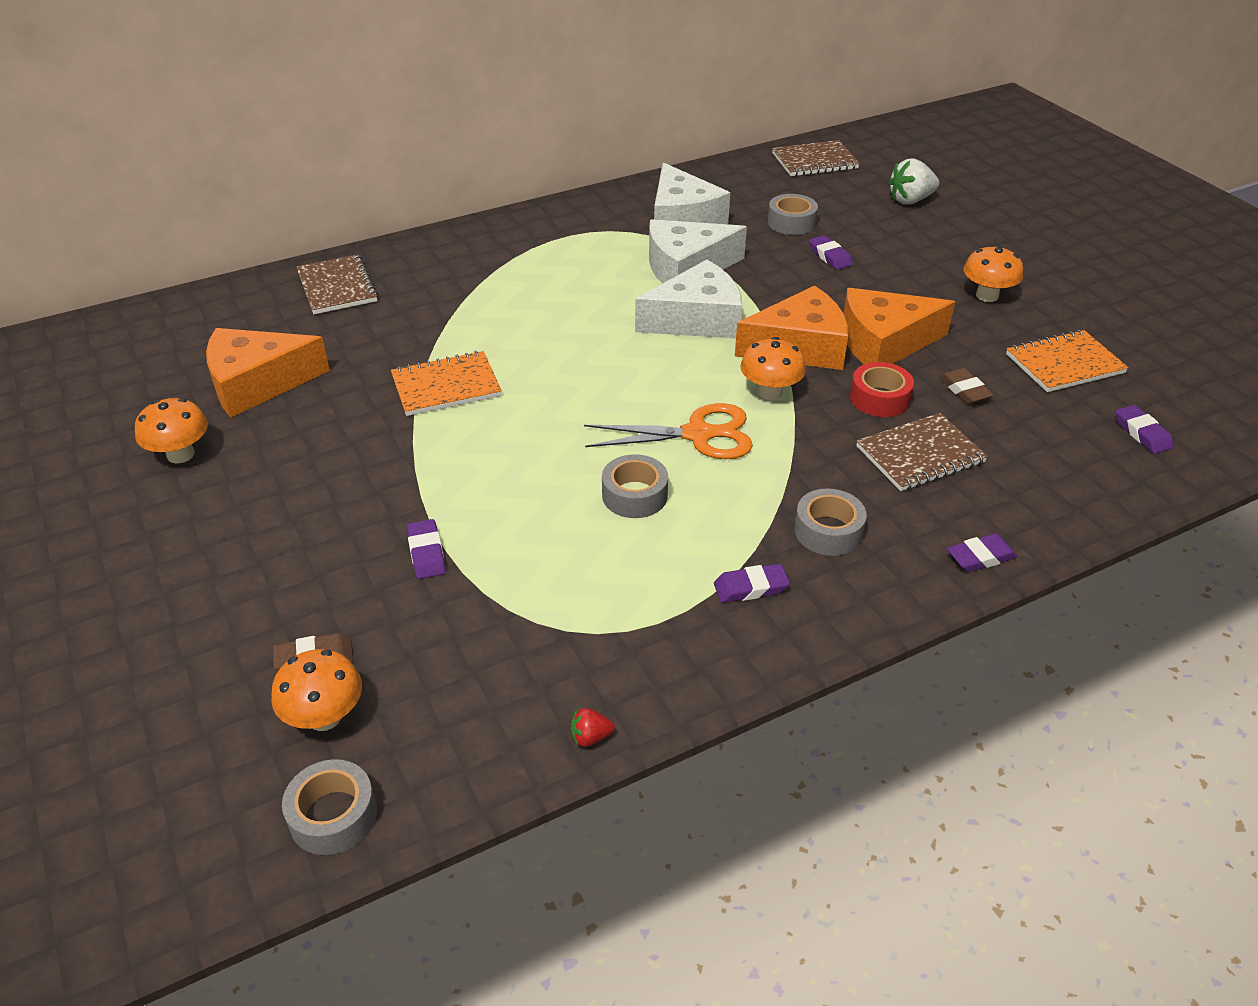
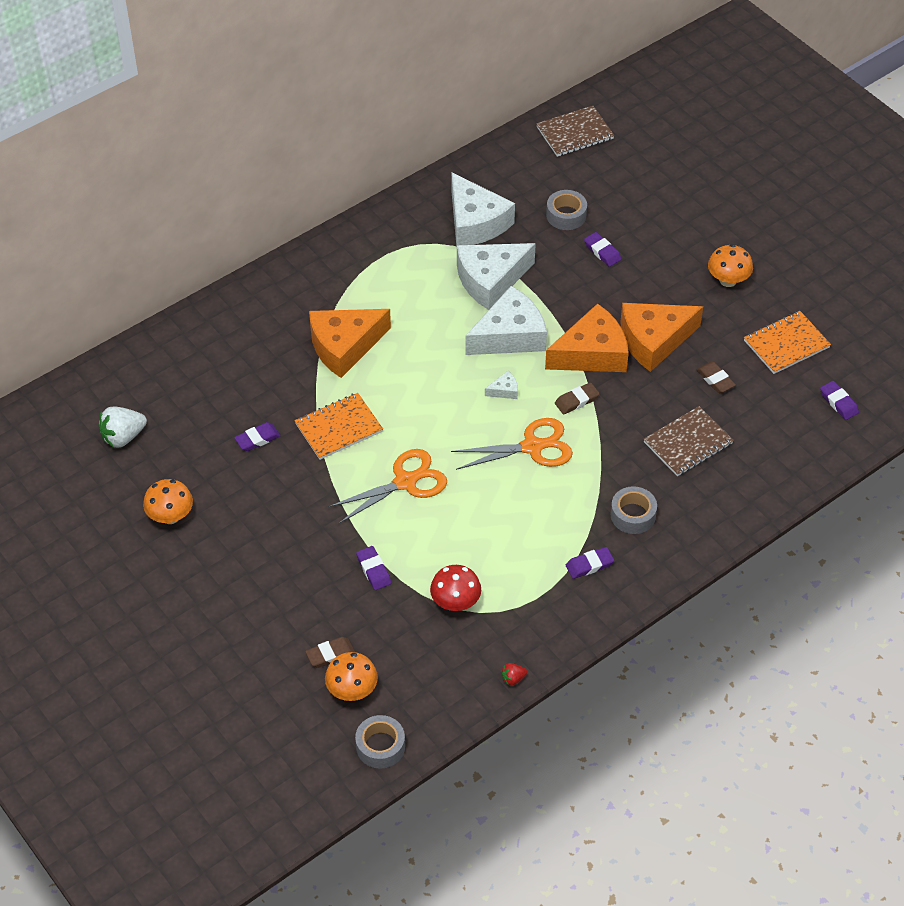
camera: 10 degrees left, 10 degrees up
(257, 383) = (196, 444): orange cheese -> orange cheese (344, 346)
(337, 287) = (216, 338): brown notebook -> none
(511, 453) = (405, 482): none -> orange scissors
(532, 611) = (455, 602): none -> red mushroom
(634, 495) = (499, 505): grey tape -> none
(675, 372) = (504, 390): none -> white cheese
(770, 392) = (576, 401): orange mushroom -> brown eraser
(879, 398) = (655, 396): red tape -> none
(910, 200) = (661, 175): white strawberry -> white strawberry (123, 437)
(980, 557) = (732, 521): purple eraser -> purple eraser (257, 439)

